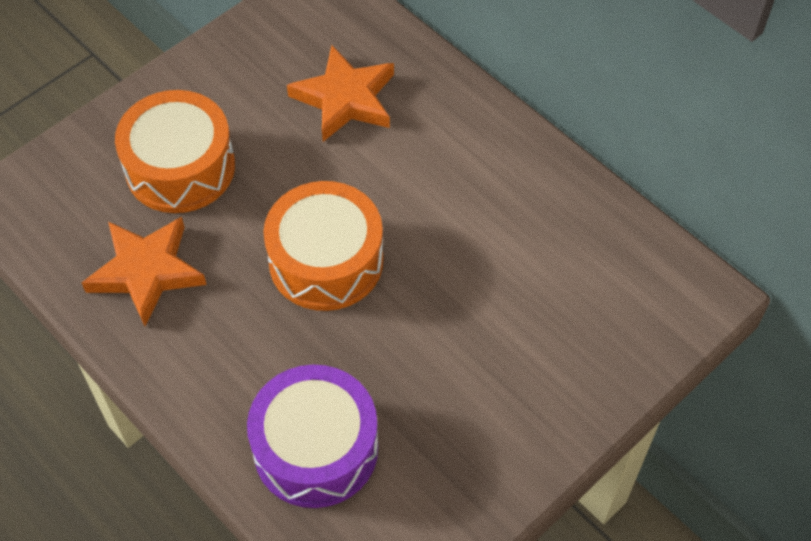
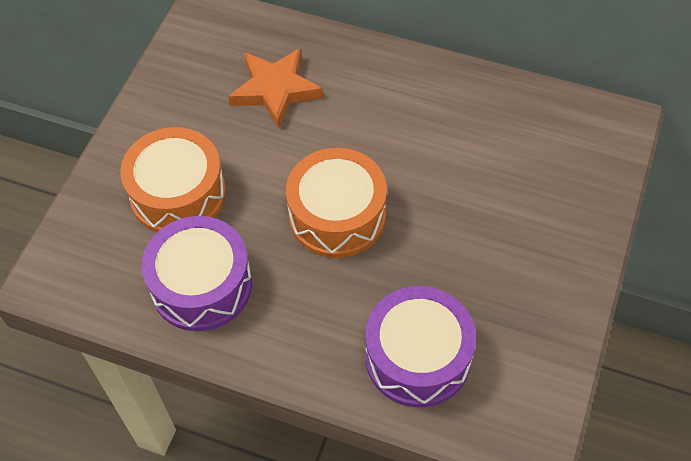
camera: 25 degrees left, 0 degrees up
(146, 272) = (201, 285): orange star -> purple drum

